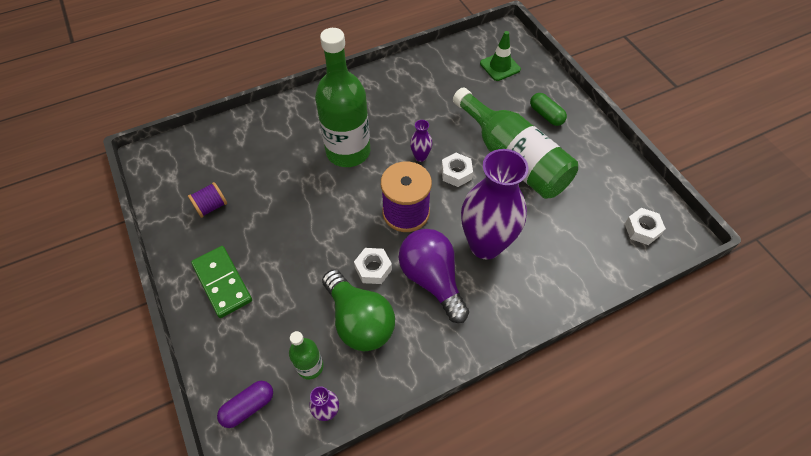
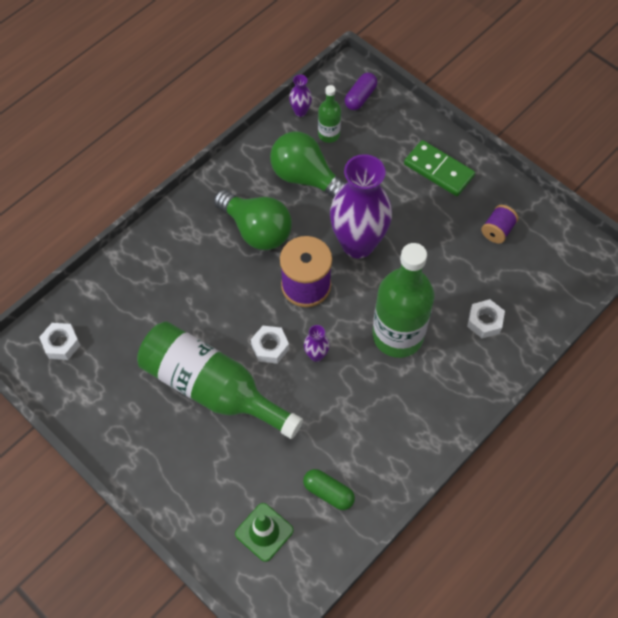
camera: 160 degrees right, 5 degrees up
(373, 269) = (313, 222): white nut -> white nut (484, 321)
(432, 279) = (256, 230): purple light bulb -> green light bulb
(485, 245) = (216, 277): purple vase -> purple vase (358, 244)
(546, 115) = (186, 465): green capsule -> green capsule (328, 492)

